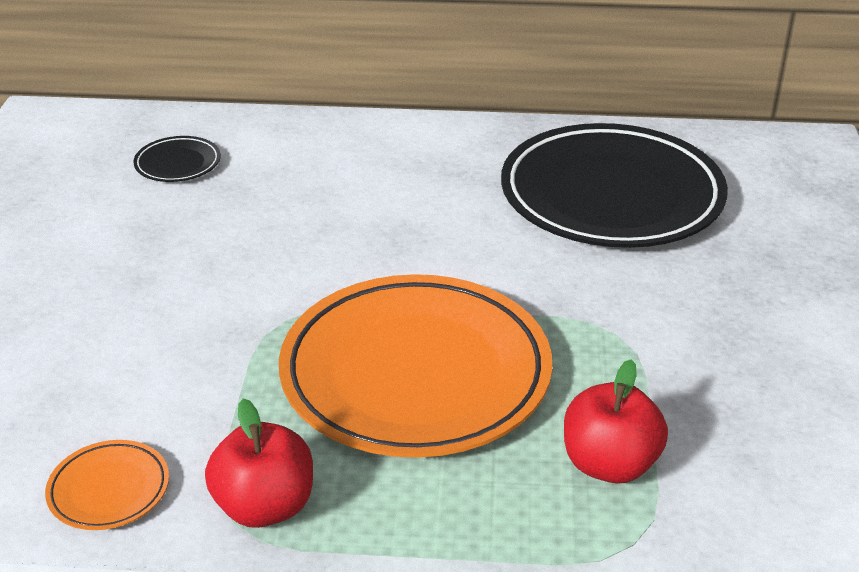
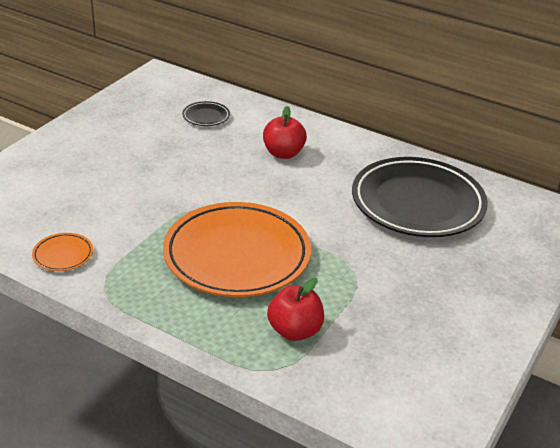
camera: 25 degrees right, 0 degrees up
(265, 506) = (122, 287): red apple -> red apple (283, 153)

